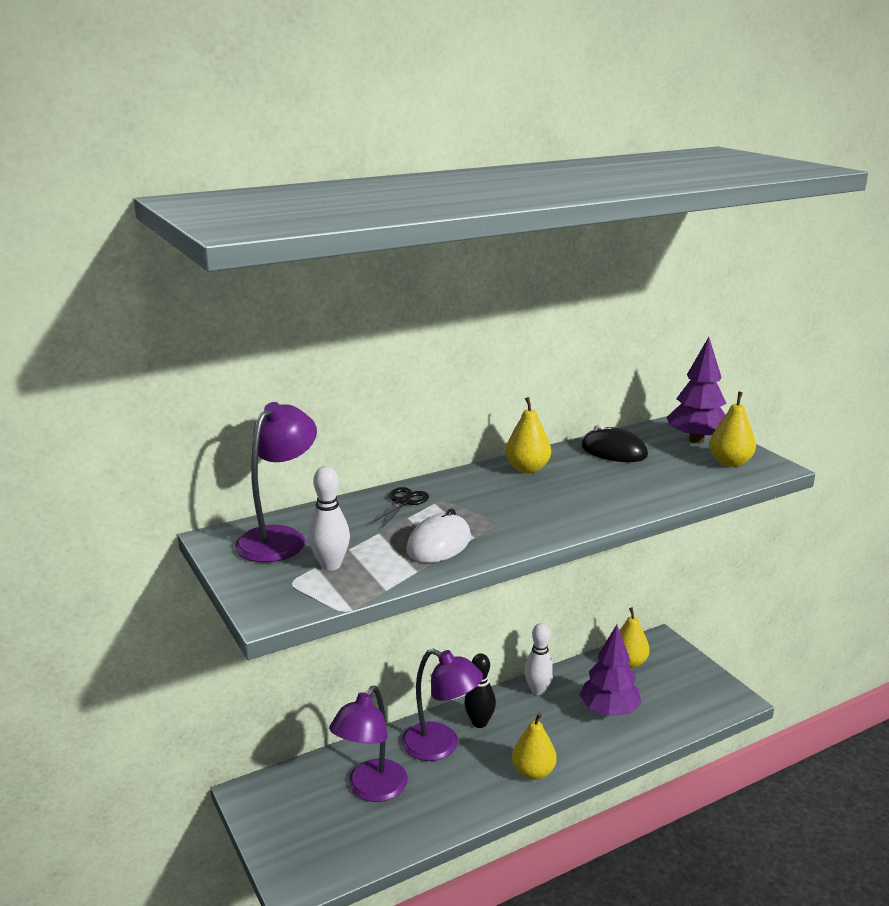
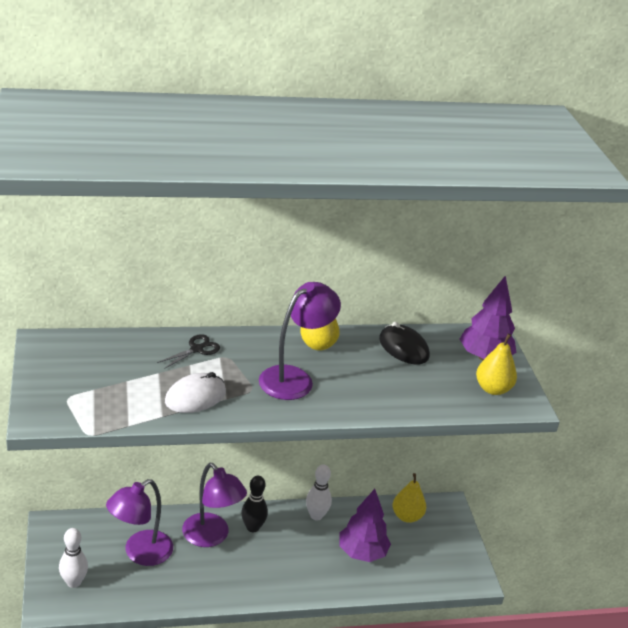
camera: 15 degrees right, 10 degrees up
(279, 538) = (84, 355): purple lamp -> purple lamp (294, 378)
(330, 565) = (104, 391): white bowling pin -> white bowling pin (74, 582)
(533, 772) = (269, 582): yellow pear -> none

